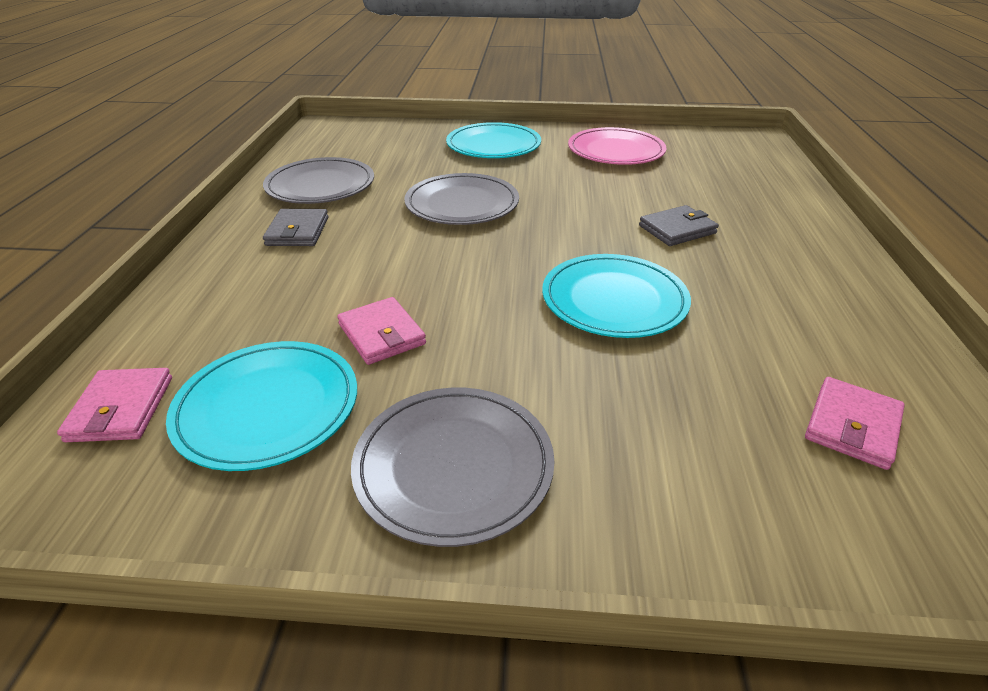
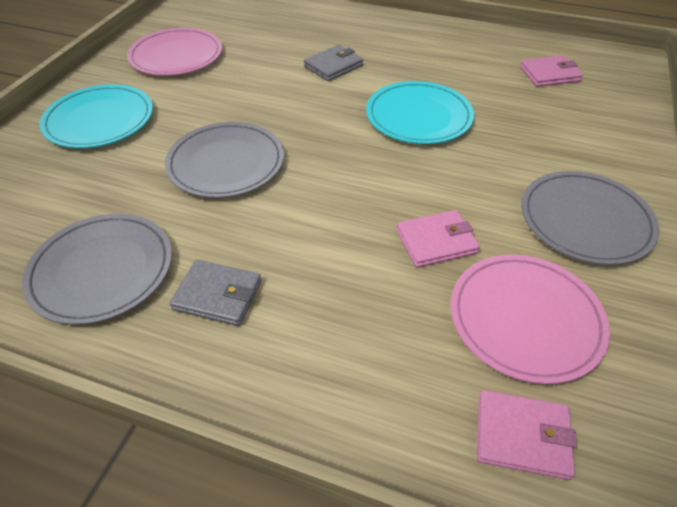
camera: 75 degrees left, 10 degrees up
(267, 407) = (525, 319): turquoise plate -> pink plate
(677, 229) = (333, 66): grey wallet -> grey wallet turned 60 degrees clockwise
(852, 426) = (549, 74): pink wallet -> pink wallet turned 60 degrees counterclockwise

